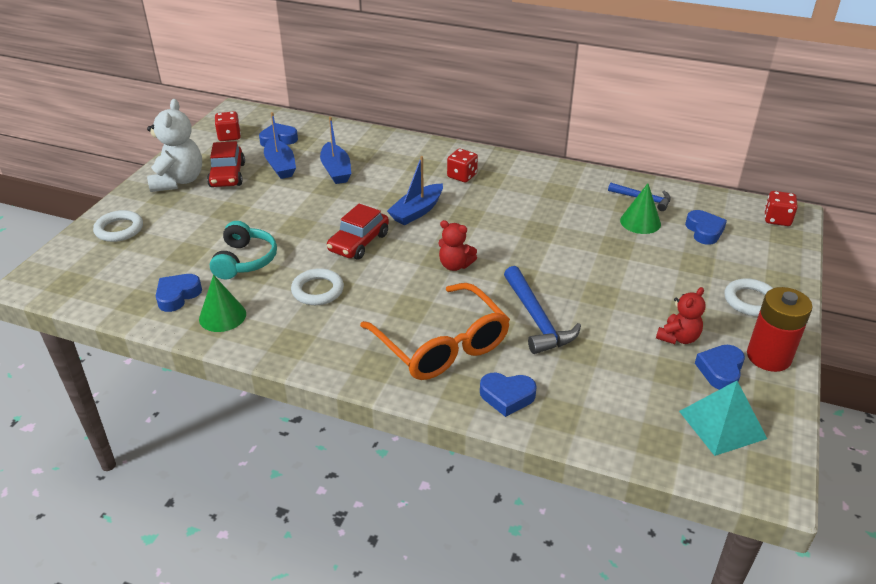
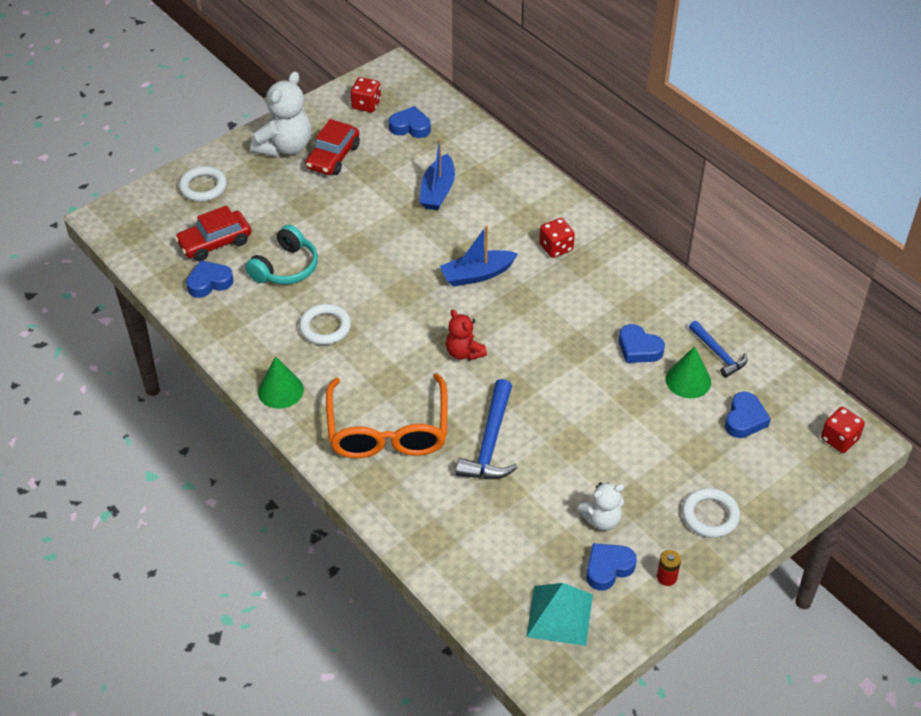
camera: 30 degrees right, 10 degrees up
(222, 316) = (232, 320): green cone -> green cone (280, 390)
(280, 166) = (389, 164): blue boat -> none
(359, 242) = (397, 289): red car -> red car (215, 243)
(507, 396) = (402, 504): blue heart -> blue heart (639, 348)
(678, 337) = (601, 520): red teddy bear -> white teddy bear
(768, 357) = (666, 577): red battery -> red battery, size x0.46

